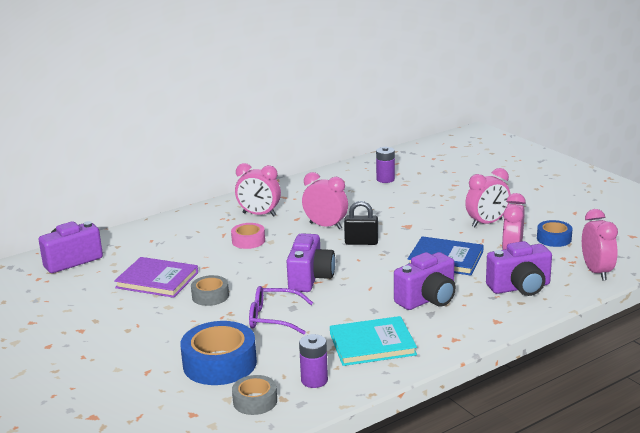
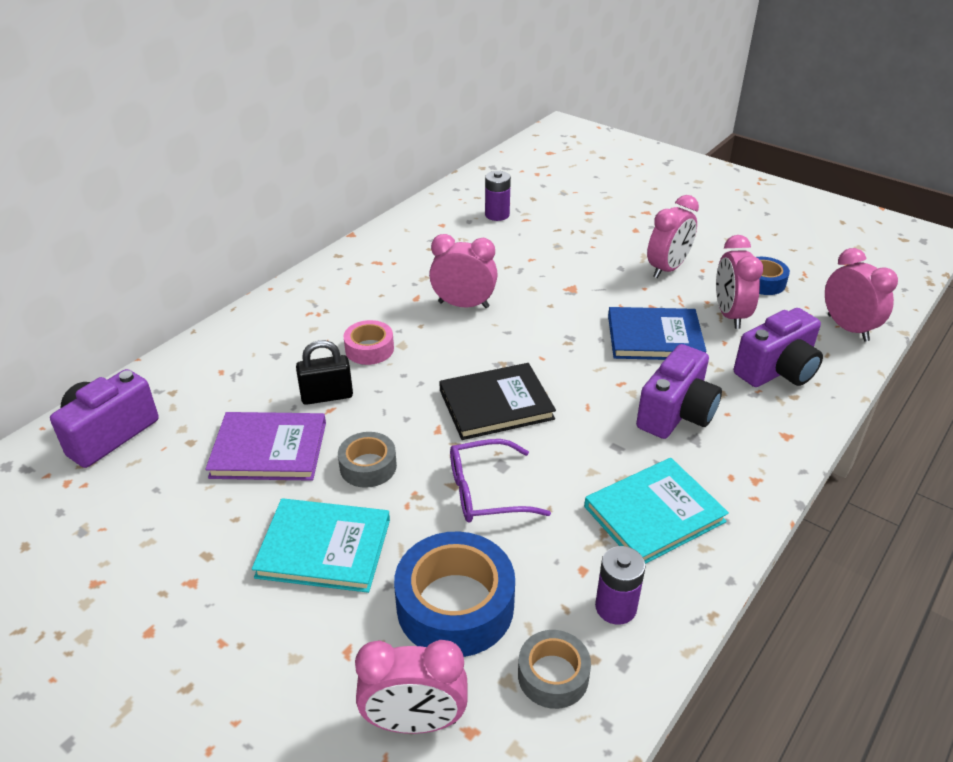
camera: 20 degrees left, 15 degrees up
(161, 328) = (324, 548): none -> turquoise book
(259, 214) = (359, 298): pink clock -> pink clock (414, 722)
(310, 278) = (496, 404): purple camera -> black book
(361, 242) = (528, 326): black padlock -> black padlock (327, 396)

